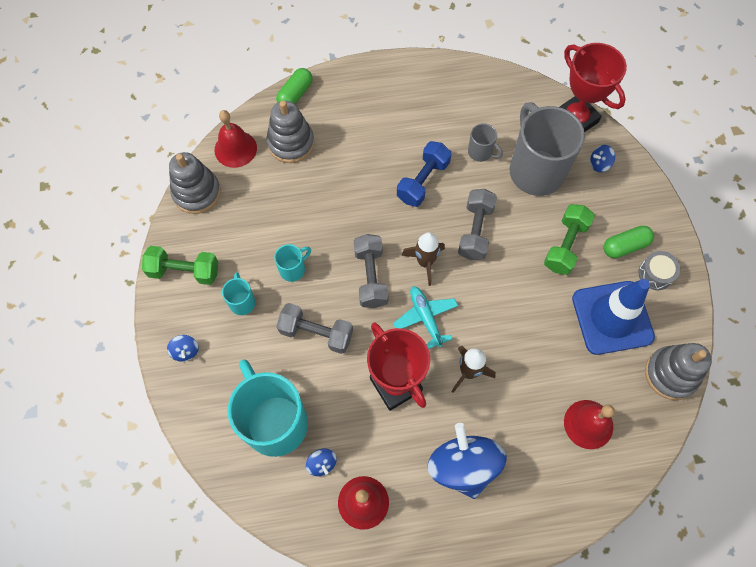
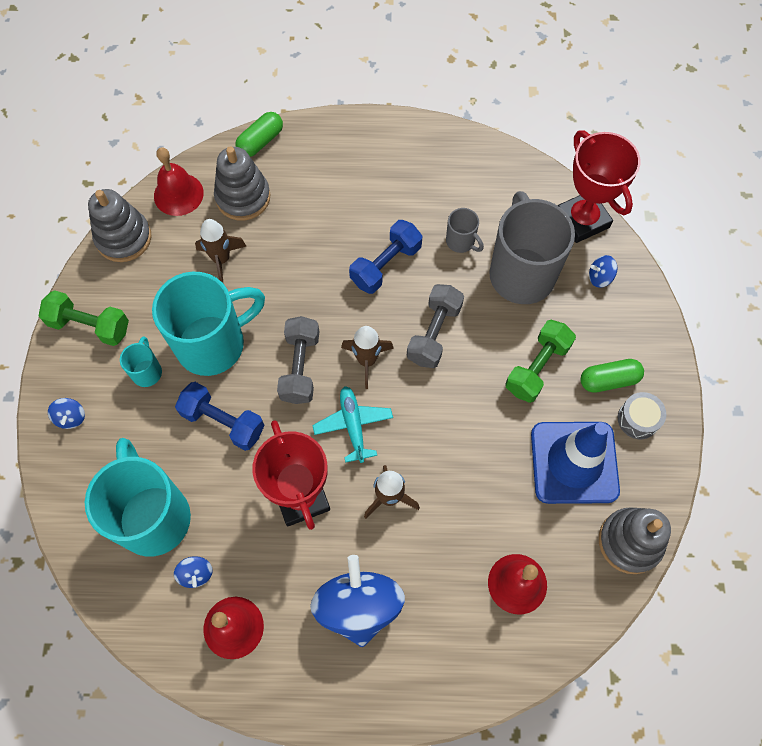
camera: 10 degrees right, 0 degrees up
(284, 198) = (221, 259): none -> brown rocket
(293, 269) = (213, 343): turquoise mug -> turquoise mug, size x2.26
(316, 333) = (223, 421): grey dumbbell -> blue dumbbell

